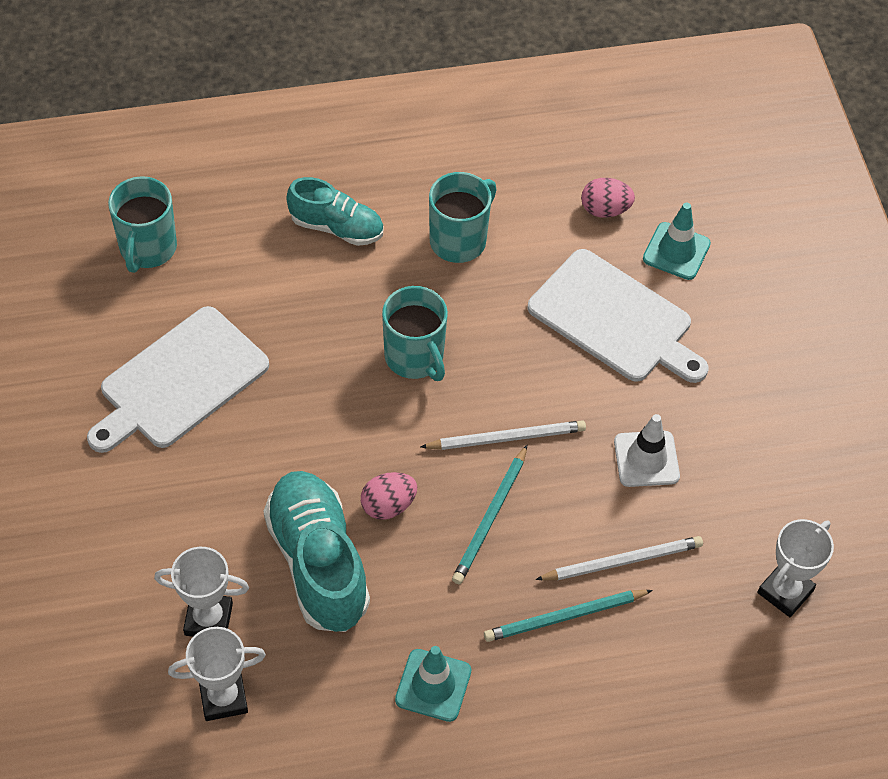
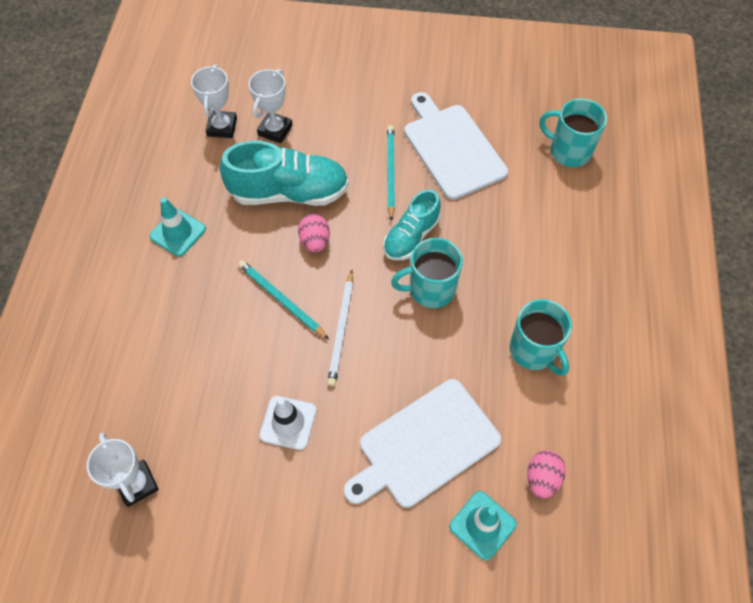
camera: 110 degrees right, 5 degrees up
(337, 227) = (564, 269): turquoise shoe -> turquoise shoe (411, 236)
(564, 617) = (188, 323): turquoise pencil -> turquoise pencil (390, 172)
(622, 561) = (212, 375): white pencil -> none

